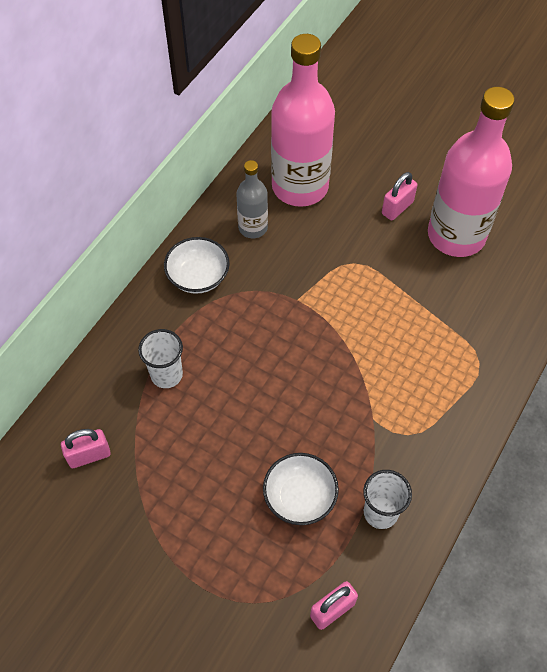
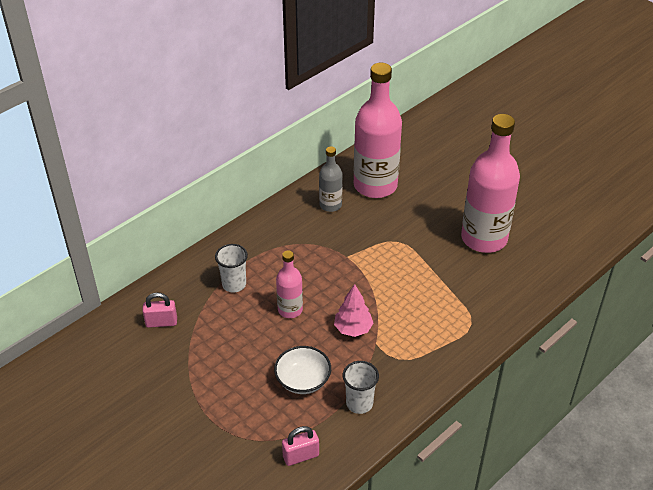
camera: 15 degrees right, 15 degrees down
(198, 276) = (279, 228): white bowl -> none
(250, 395) = (290, 310): none -> pink bottle
(338, 405) = (353, 329): none -> pink tree
(397, 208) = (444, 212): pink padlock -> none

